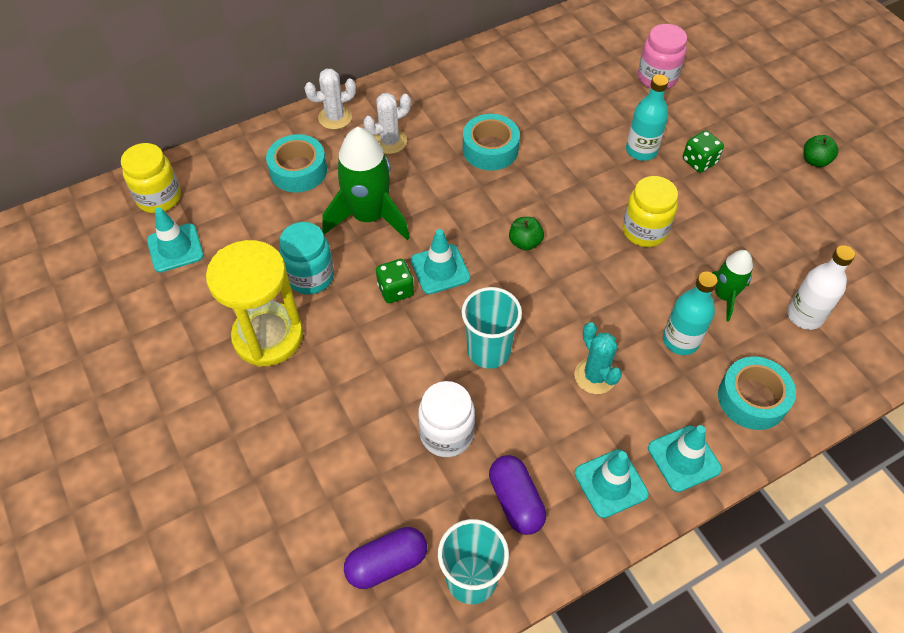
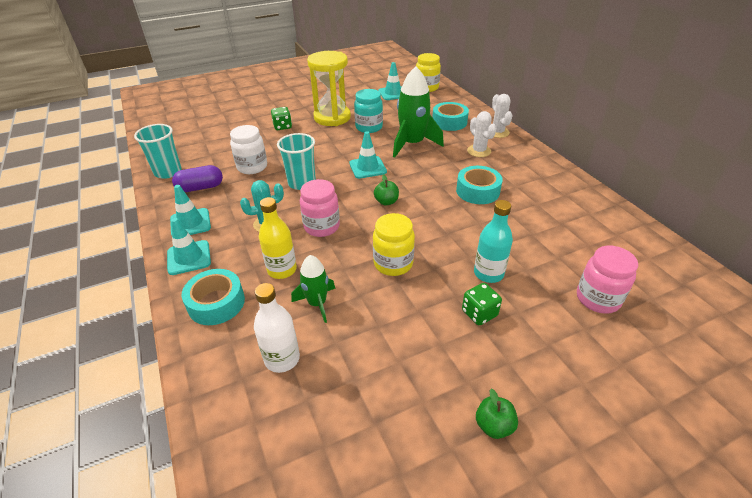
camera: 95 degrees right, 15 degrees down
(387, 563) = (192, 149): purple capsule -> none
(395, 290) = (354, 152): green dice -> green dice (282, 126)
(590, 310) = (322, 227): none -> pink jar
(680, 340) = (282, 270): turquoise bottle -> yellow bottle

